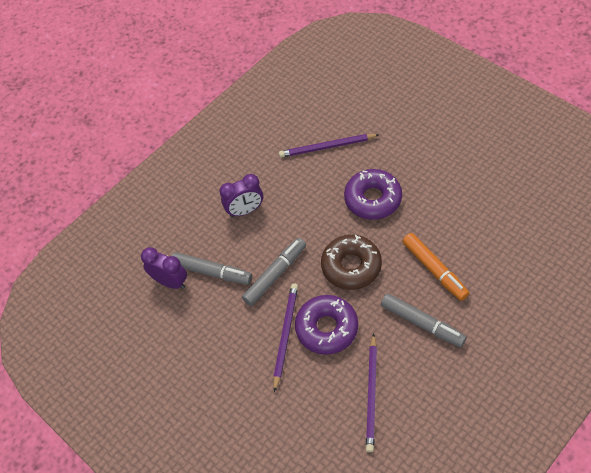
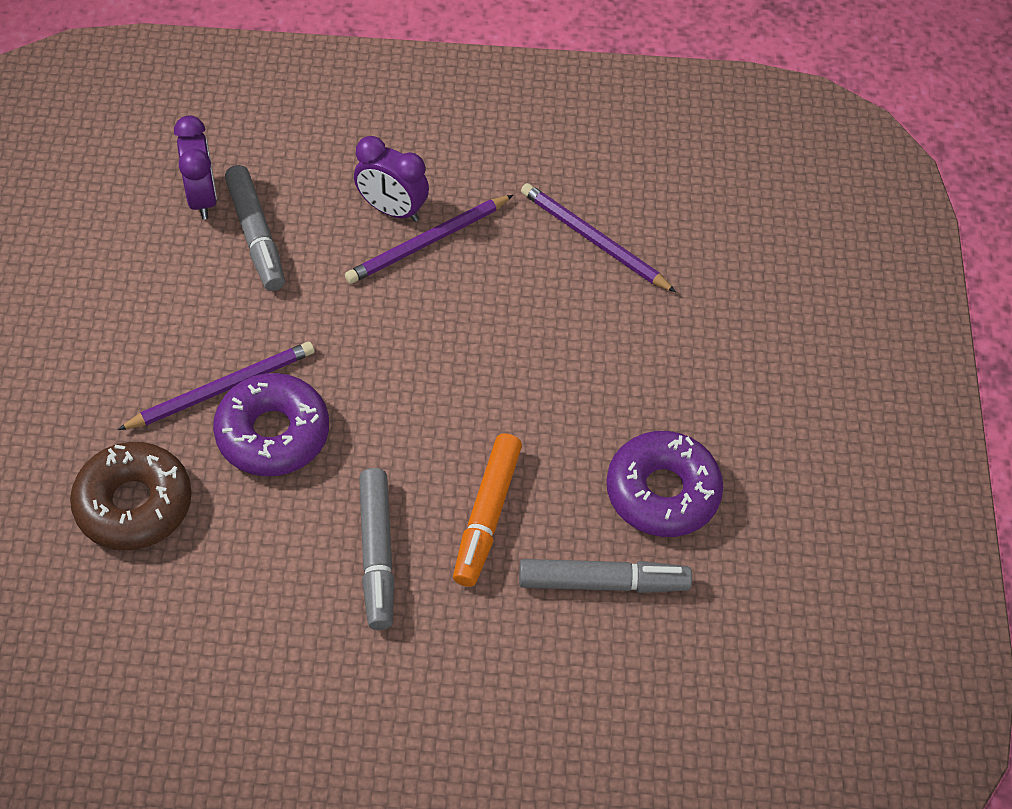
camera: 40 degrees right, 0 degrees up
(275, 275) = (312, 314): grey marker -> grey marker (603, 582)
(351, 266) = (404, 401): brown donut -> brown donut (134, 504)
(372, 394) = (207, 556): purple pencil -> purple pencil (428, 242)
(373, 199) = (549, 357): purple donut -> purple donut (662, 492)

